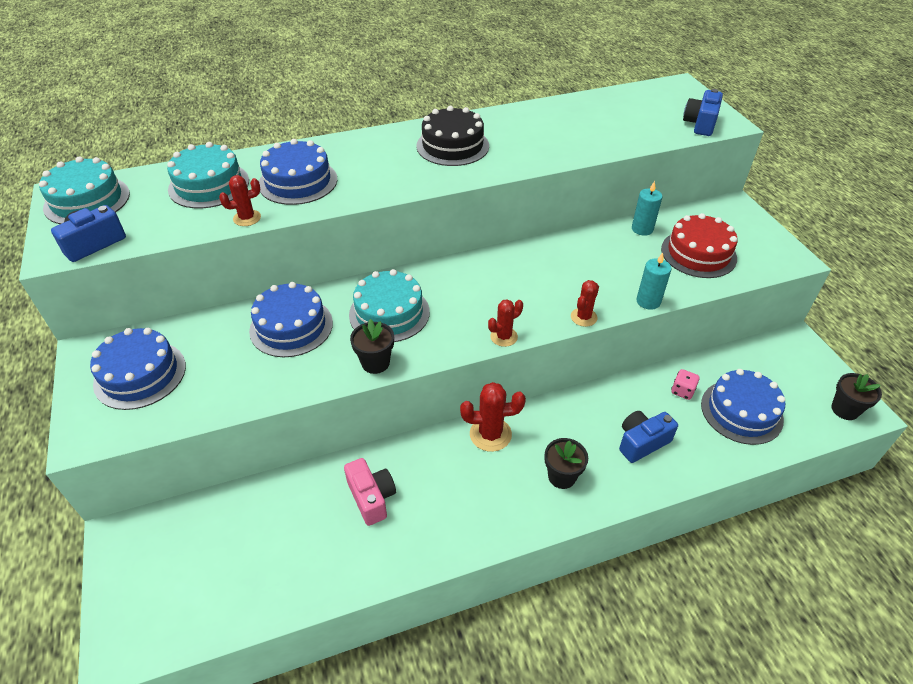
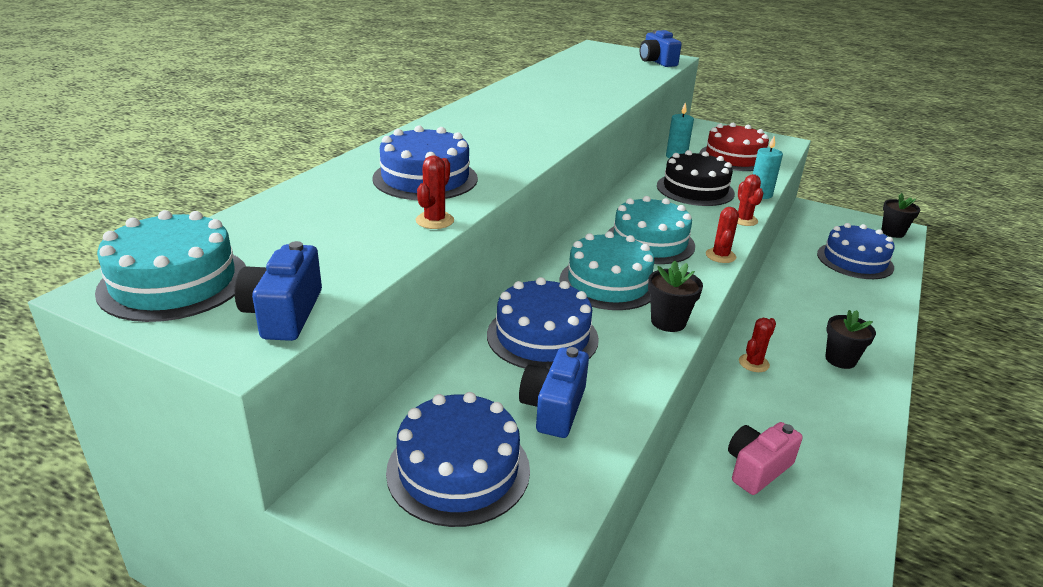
camera: 45 degrees left, 15 degrees down
(209, 185) = (326, 212): turquoise cake -> turquoise cake (649, 242)
(371, 497) = (757, 469): pink camera -> pink camera turned 60 degrees counterclockwise
(452, 146) = (514, 115): black cake -> black cake (695, 189)
(490, 434) = (753, 363): red cactus -> red cactus, size x0.63
(642, 442) = (842, 309): blue camera -> blue camera (554, 408)
(682, 391) = (809, 266): pink dice -> none

